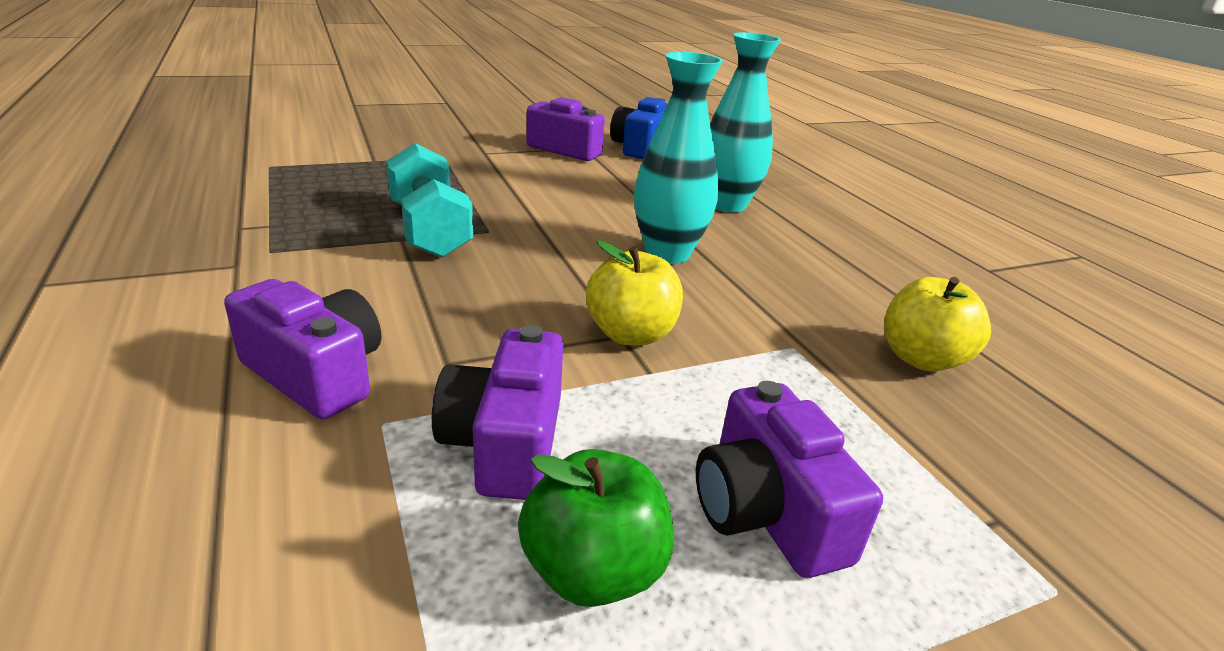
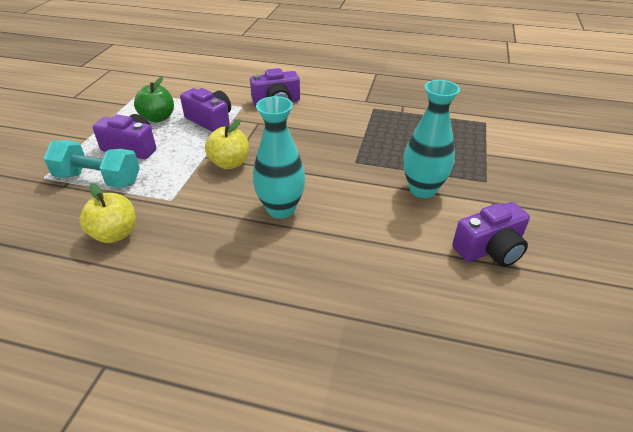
camera: 130 degrees right, 10 degrees up
(429, 230) = (368, 146): turquoise dumbbell -> turquoise dumbbell (98, 179)
(640, 148) = (484, 305): blue camera -> none
(727, 204) = (323, 281): turquoise vase -> turquoise vase (422, 189)

